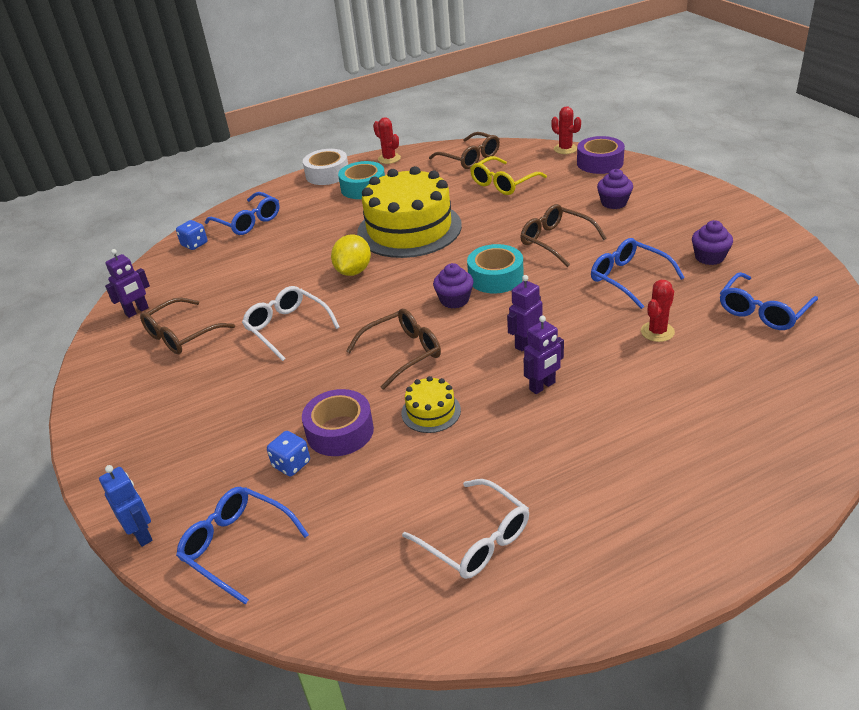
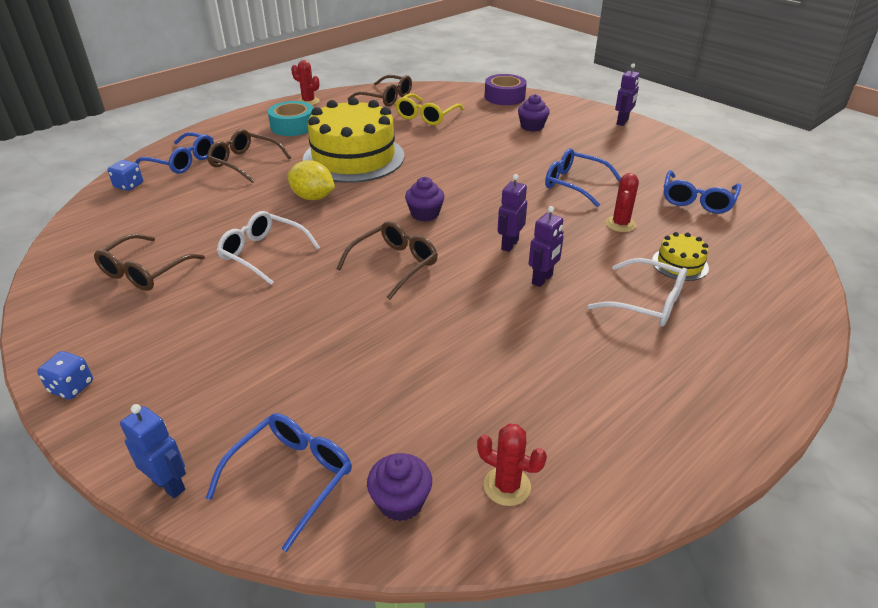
camera: 20 degrees left, 0 degrees up
(137, 311) = (82, 254): purple robot -> purple robot (622, 122)
(237, 546) = (291, 478): blue glasses -> blue glasses turned 105 degrees clockwise
(291, 464) = (320, 383): blue dice -> blue dice (72, 387)
(327, 174) = (251, 117): white tape -> none
(340, 431) = (360, 344): purple tape -> none
(353, 271) = (313, 197): yellow lemon -> yellow lemon turned 60 degrees counterclockwise
(431, 411) = (446, 314): yellow cake -> yellow cake (680, 264)
(475, 540) = (545, 427): white glasses -> white glasses (647, 302)
(495, 277) = (455, 192): turquoise tape -> none
(556, 241) = (496, 159): brown glasses -> brown glasses (244, 163)
(565, 149) = (469, 88): red cactus -> red cactus (507, 486)
(709, 257) = (633, 163): purple cupcake -> purple cupcake (400, 501)

